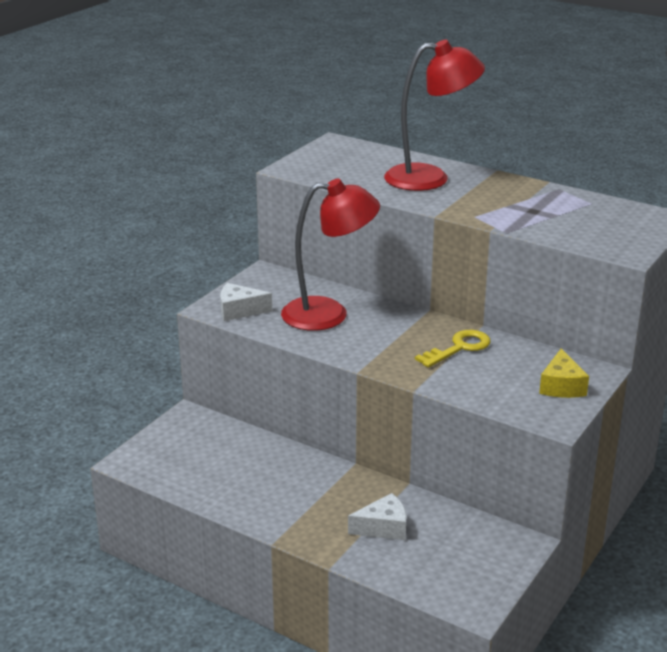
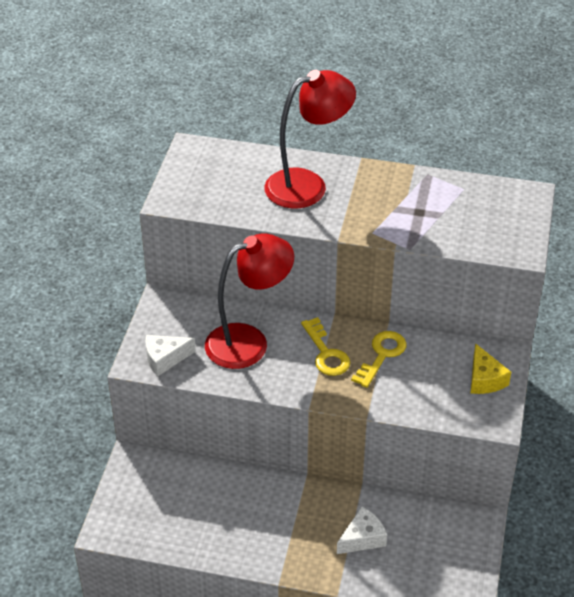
camera: 20 degrees left, 15 degrees up
(401, 336) = (326, 353): none -> yellow key

